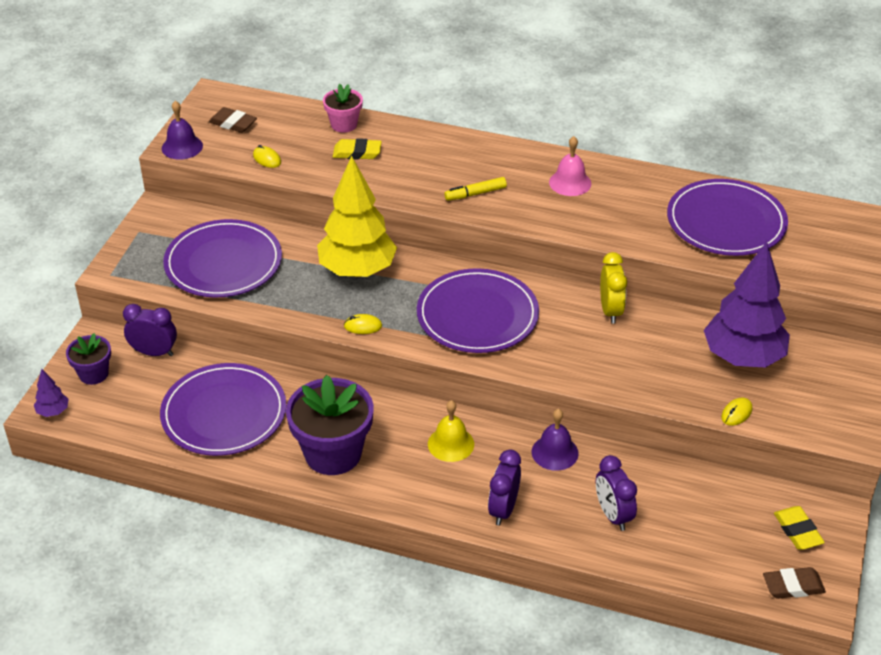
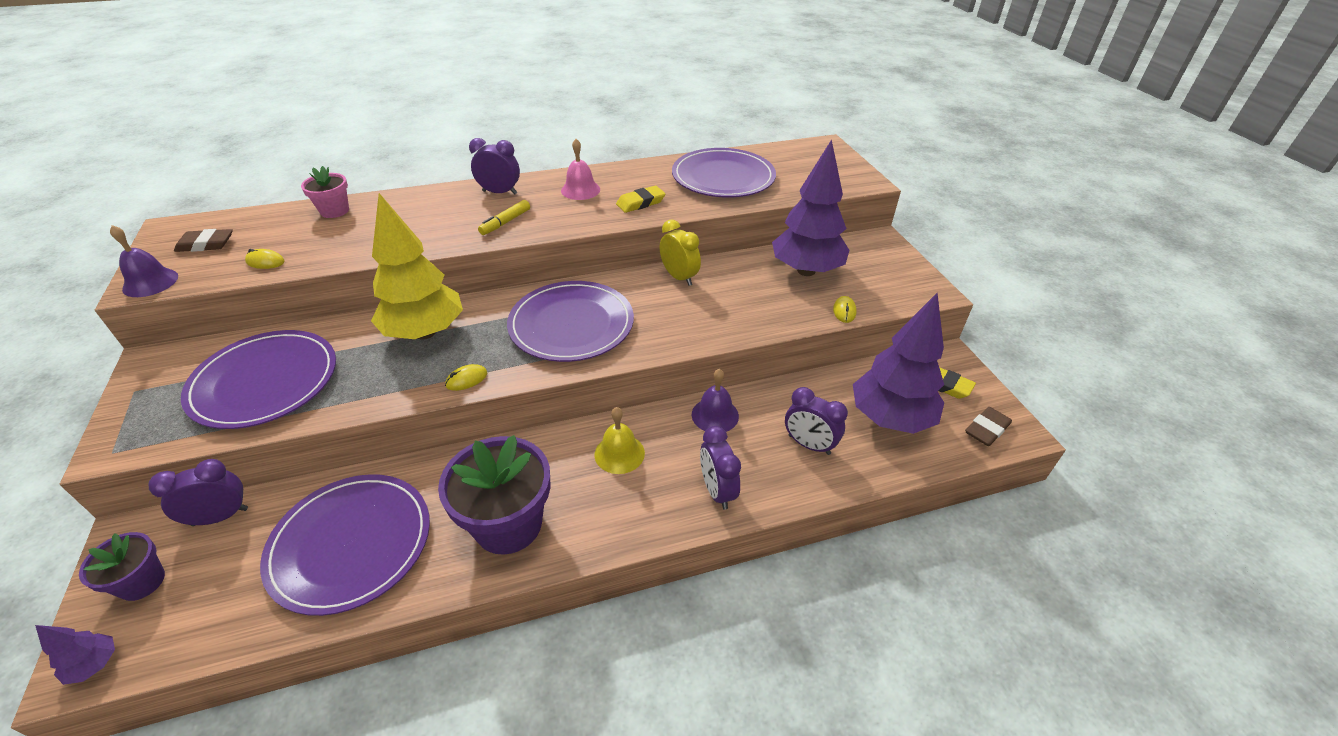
camera: 35 degrees left, 0 degrees up
(357, 153) = (364, 227): yellow eraser -> yellow eraser (640, 203)
(494, 157) = (500, 192): none -> purple clock
(710, 532) = (890, 418): none -> purple tree

